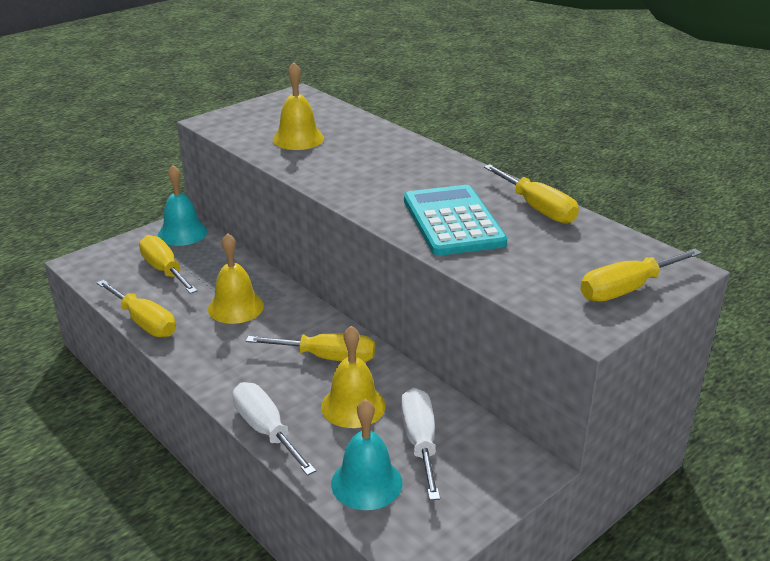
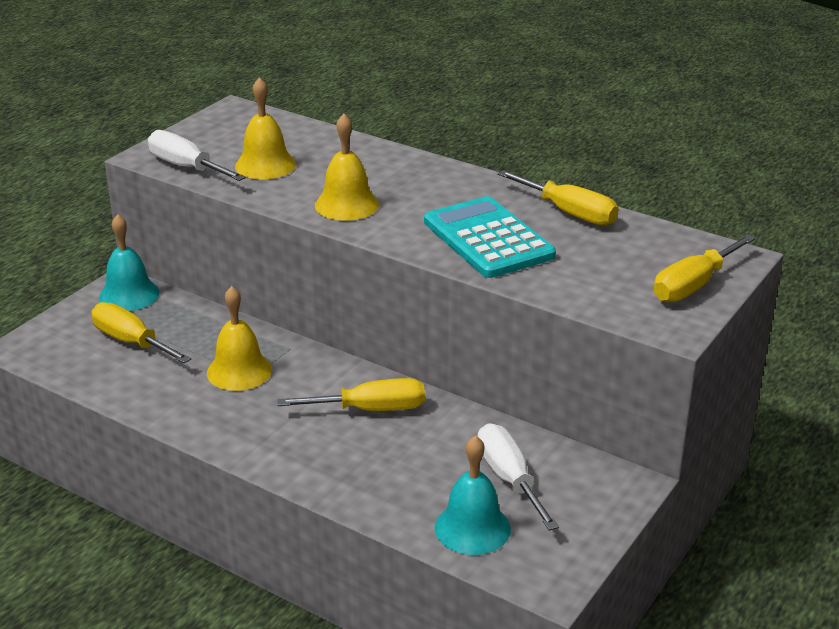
camera: 15 degrees left, 0 degrees up
(144, 322) = (140, 404): yellow screwdriver -> none
(266, 430) = (341, 495): white screwdriver -> white screwdriver (186, 167)
(353, 406) = (422, 455): yellow bell -> yellow bell (347, 204)

